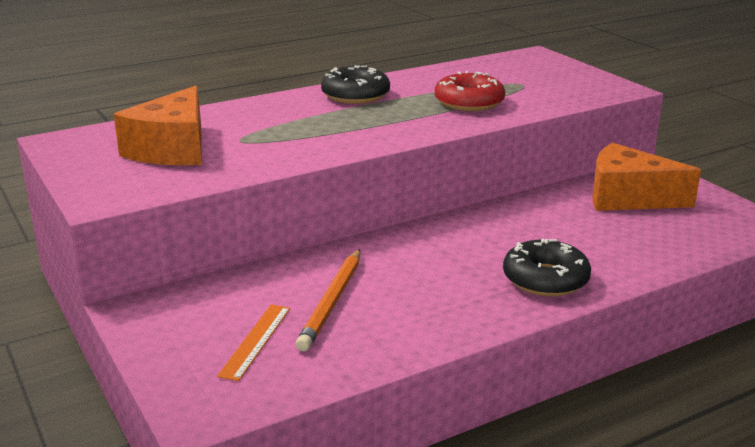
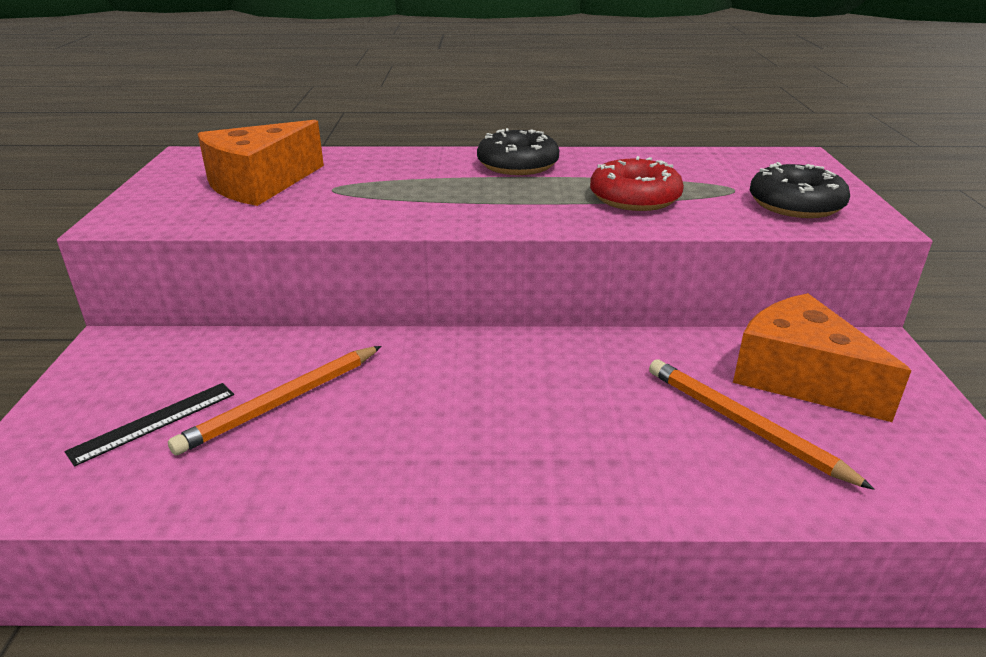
camera: 30 degrees right, 5 degrees up
(255, 341) = (154, 422): orange ruler -> black ruler
(545, 279) = (553, 462): black donut -> black donut (795, 204)
(624, 230) = (743, 424): none -> orange pencil

